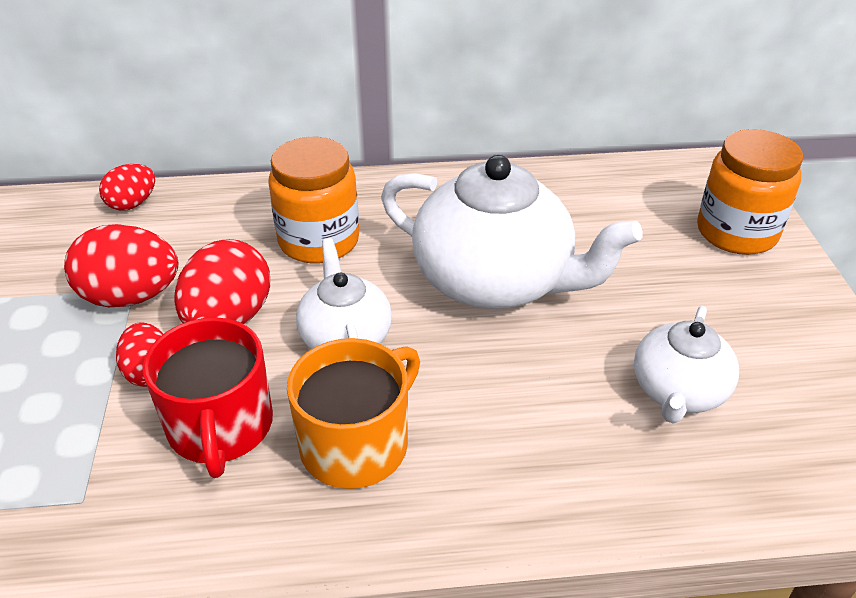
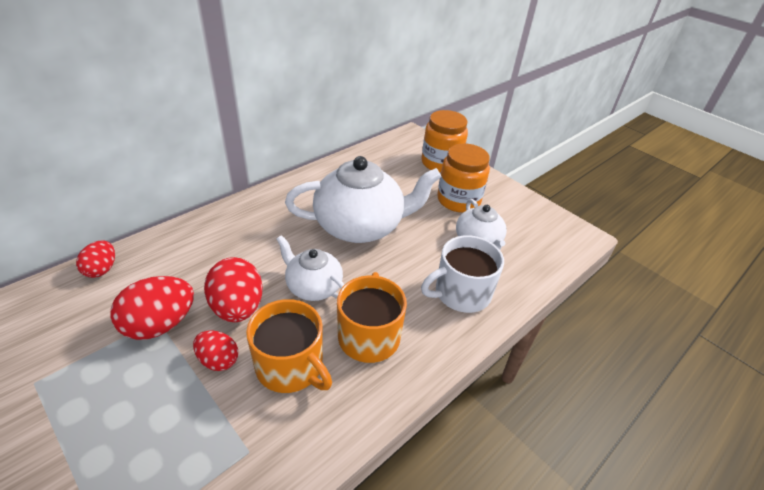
camera: 40 degrees left, 0 degrees up
(220, 427) = (291, 366): red mug -> orange mug
(319, 240) = (249, 243): orange jar -> orange jar (458, 200)
(562, 458) = (461, 293): none -> white mug

